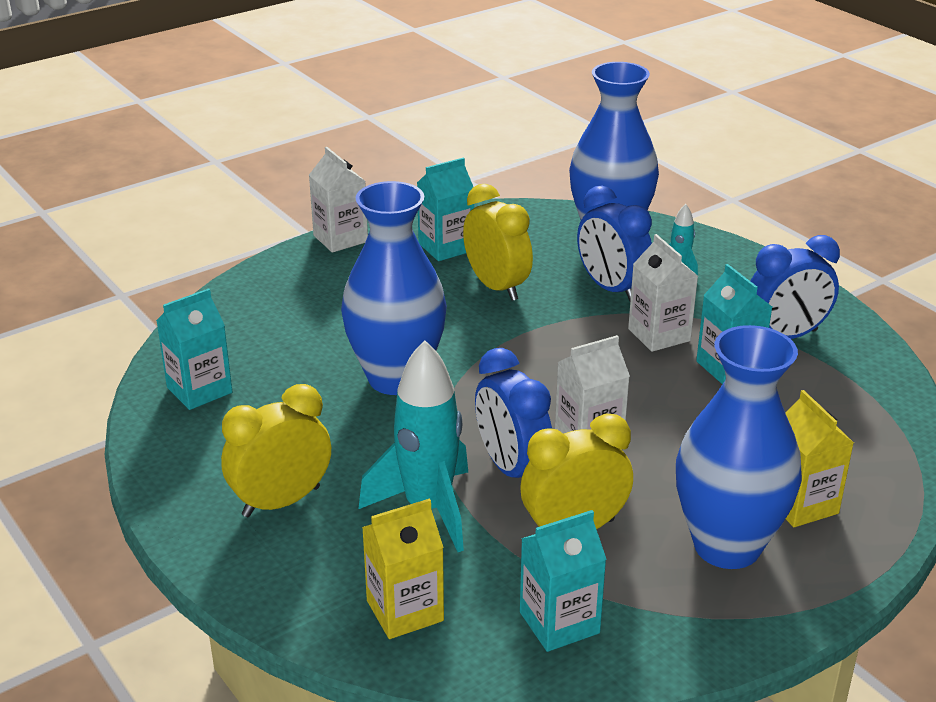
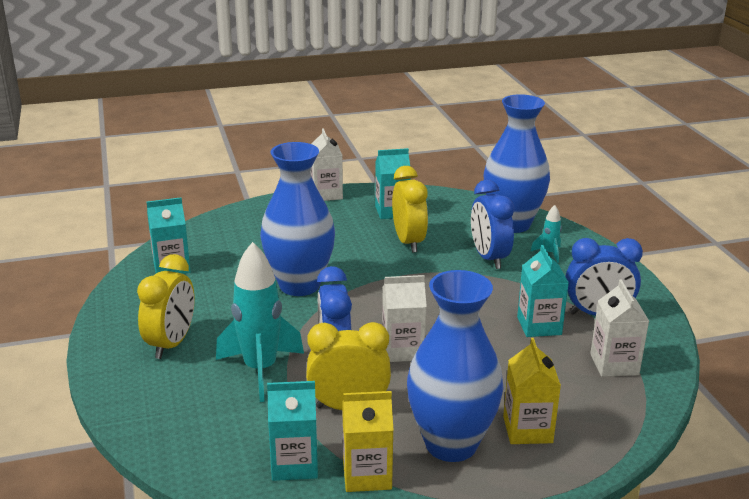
camera: 20 degrees right, 5 degrees down
(281, 502) = (171, 344): yellow clock -> yellow clock turned 120 degrees clockwise
(405, 611) = (198, 429): yellow carton -> yellow carton (367, 475)
(659, 335) = (502, 294): white carton -> white carton (614, 364)

